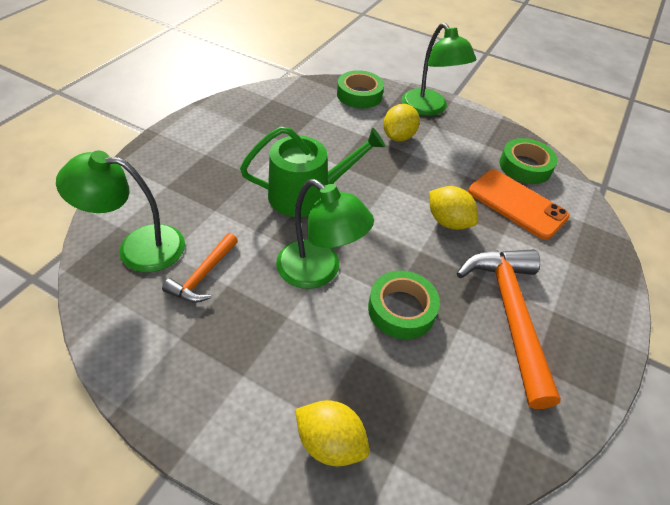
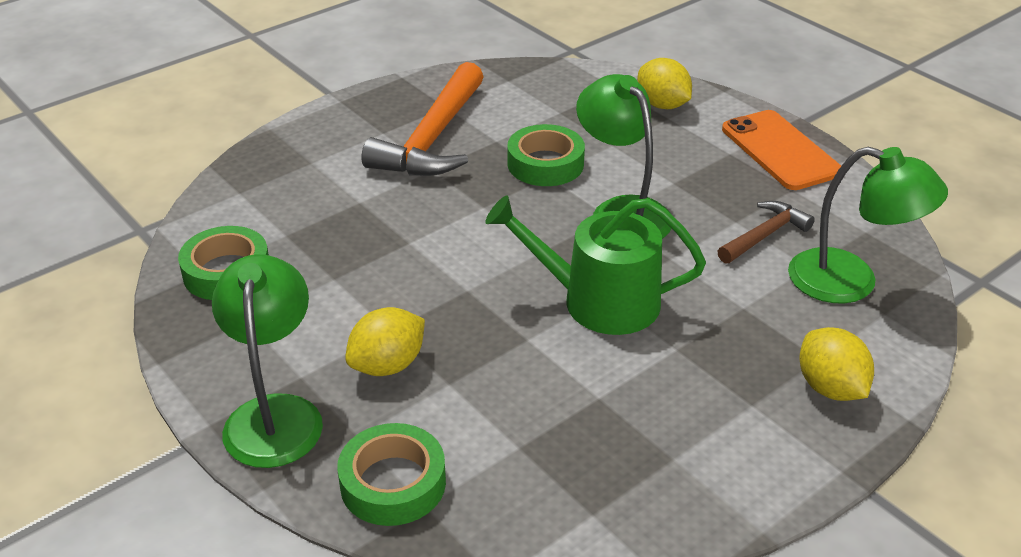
camera: 155 degrees left, 10 degrees down
(203, 275) = (764, 235): orange hammer -> brown hammer
(448, 221) = (420, 227): yellow lemon -> yellow lemon (830, 388)
(517, 204) = (303, 228): orange phone -> orange phone (780, 150)

